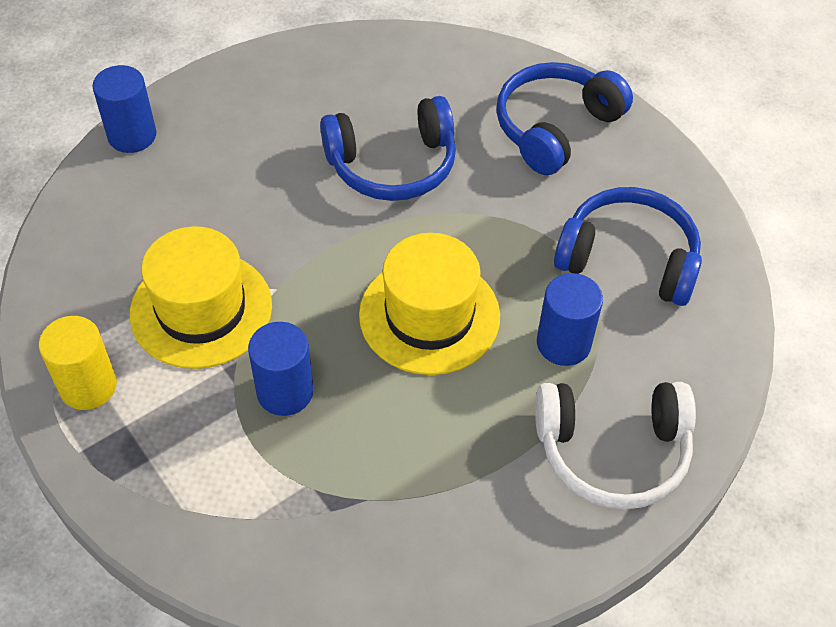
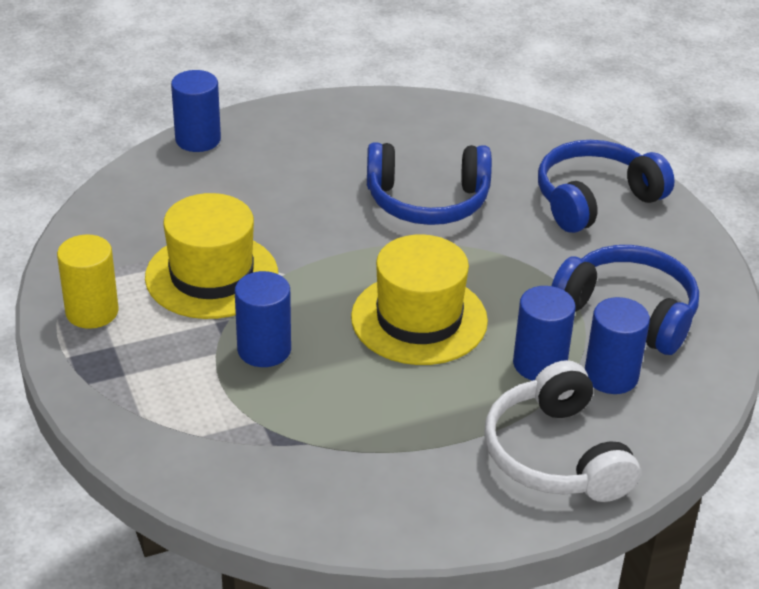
camera: 15 degrees right, 15 degrees down
(612, 451) = (555, 455): white headphones -> white headphones turned 60 degrees clockwise
(635, 341) = (611, 376): none -> blue cylinder

